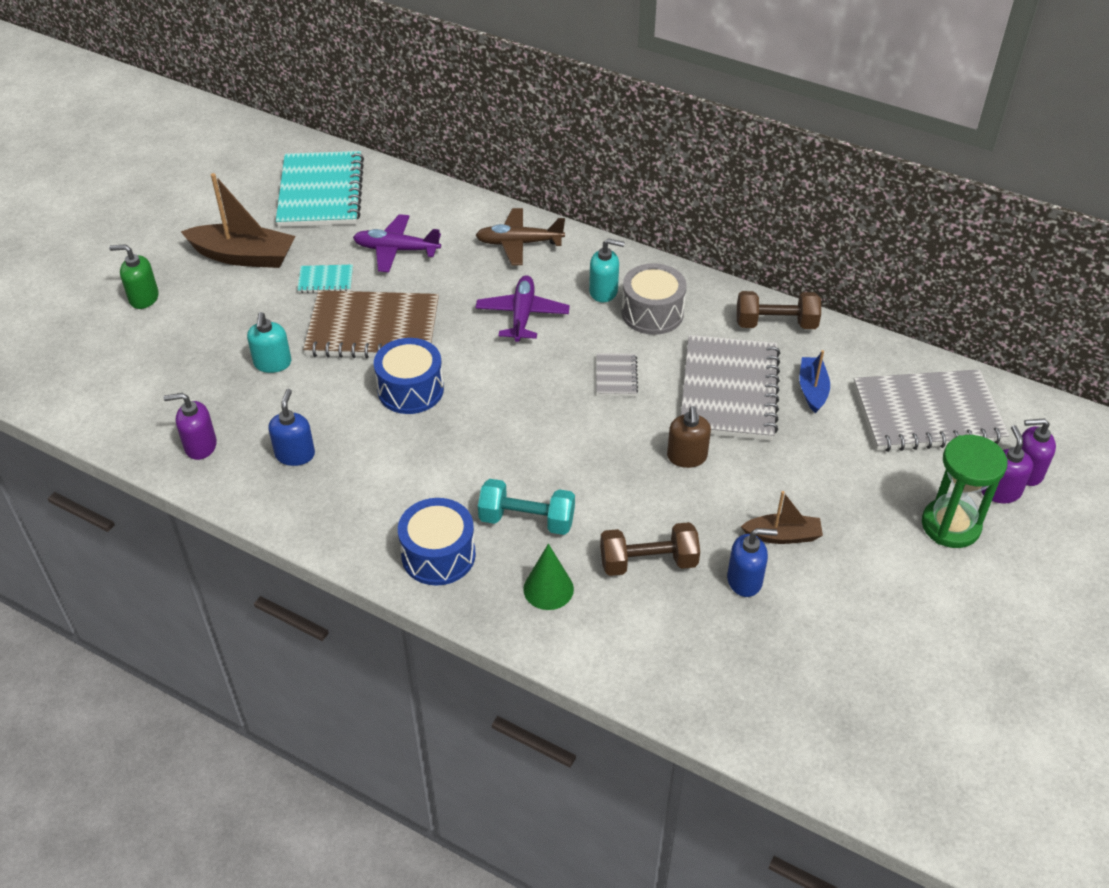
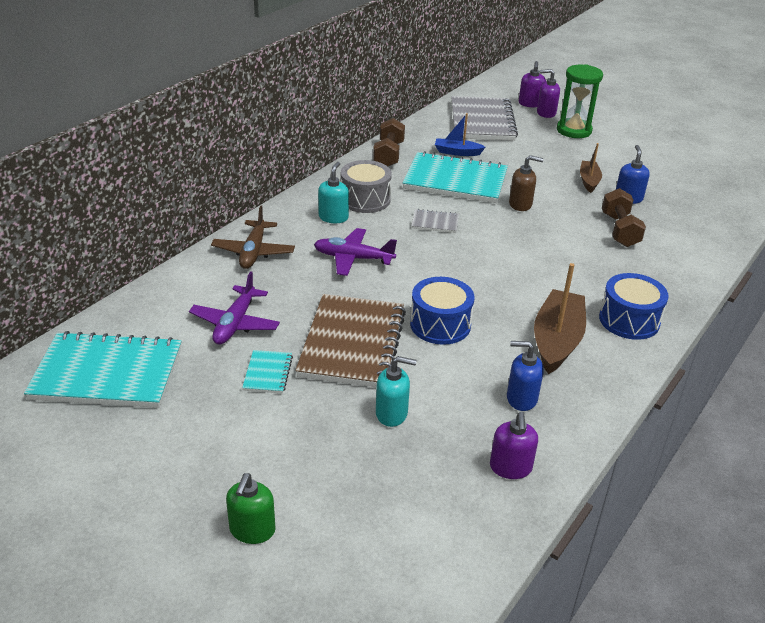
camera: 85 degrees left, 10 degrees down
(244, 256) = (202, 438): brown boat -> brown boat (556, 340)
(527, 520) = (587, 276): turquoise dumbbell -> none
(548, 589) = (651, 272): green cone -> none
(728, 390) = (455, 181): grey notebook -> turquoise notebook

